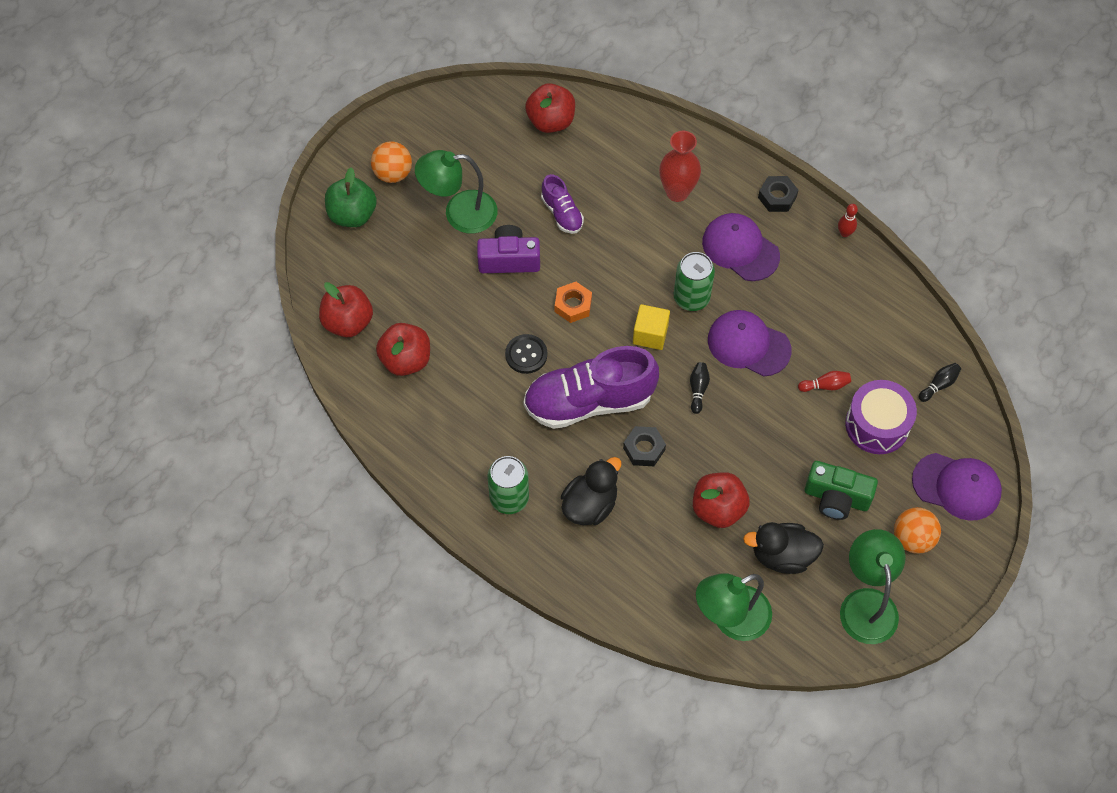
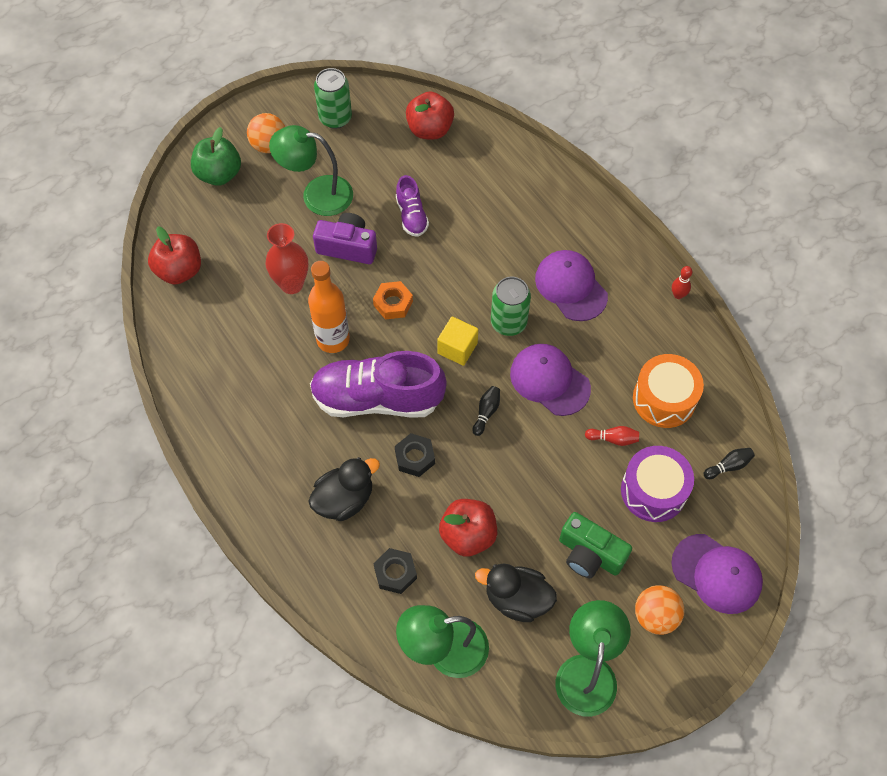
camera: 15 degrees right, 0 degrees up
(406, 360) = (219, 318): red apple -> none
(509, 498) = (269, 473): green can -> green can (335, 118)
(526, 355) = (333, 339): black button -> orange bottle
(677, 192) = (527, 220): red vase -> red vase (291, 284)
(777, 197) = (622, 246): black nut -> black nut (395, 573)
(861, 336) = (664, 399): none -> orange drum

